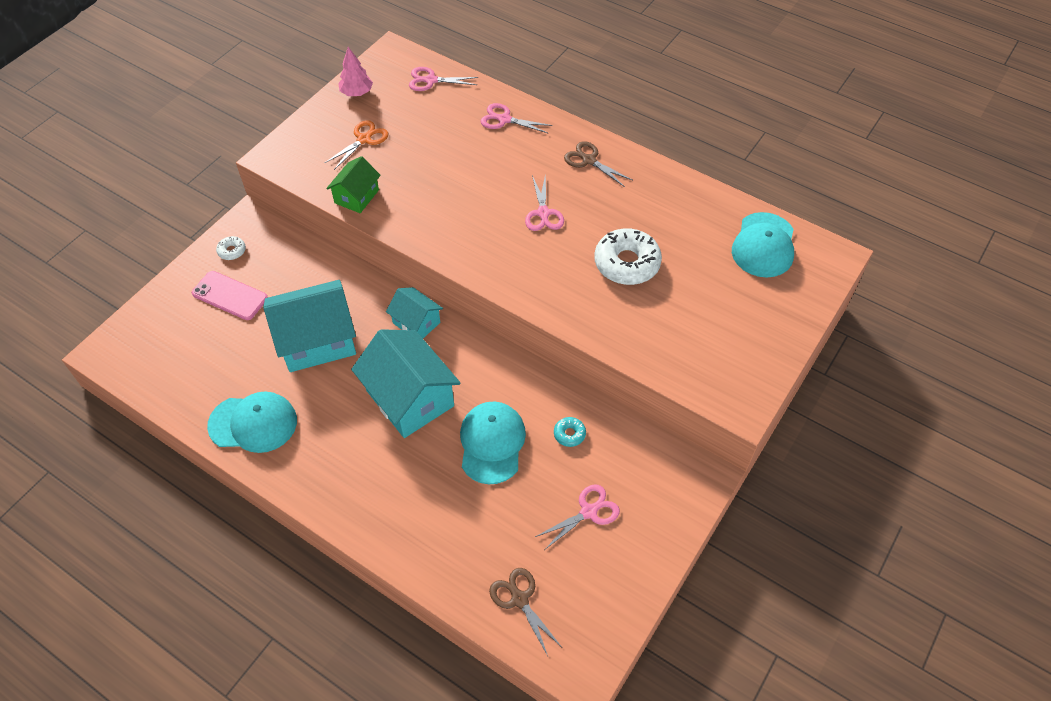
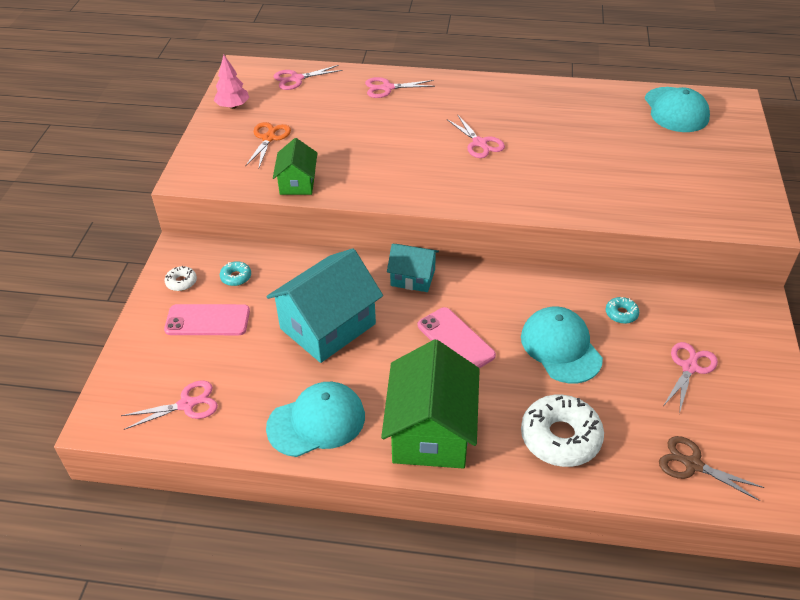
camera: 25 degrees left, 10 degrees down
(170, 365) = (186, 404): none -> pink scissors
(276, 263) = (236, 277): none -> turquoise donut
(333, 471) = (431, 431): none -> green house
(409, 398) = (456, 340): turquoise house -> pink phone
(589, 160) = (485, 95): brown scissors -> none
(627, 263) = (581, 156): white donut -> white donut (560, 437)

